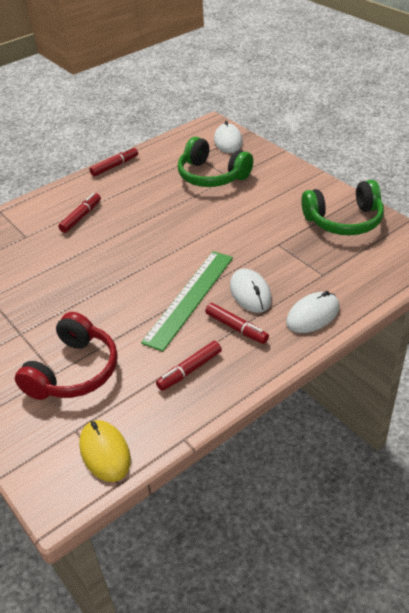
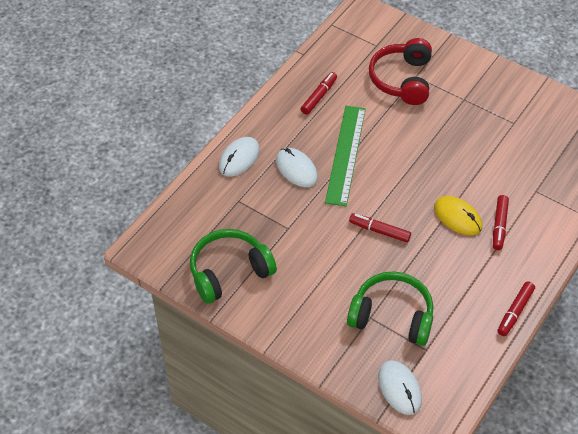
camera: 160 degrees right, 10 degrees up
(105, 452) = (349, 37): yellow mouse -> yellow mouse (457, 217)
(236, 328) = (297, 135): red marker -> red marker (379, 231)

